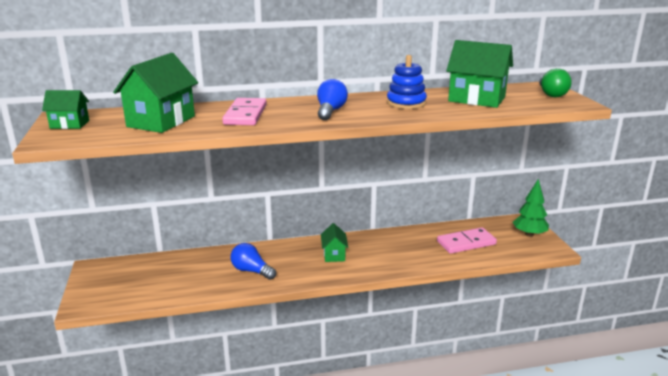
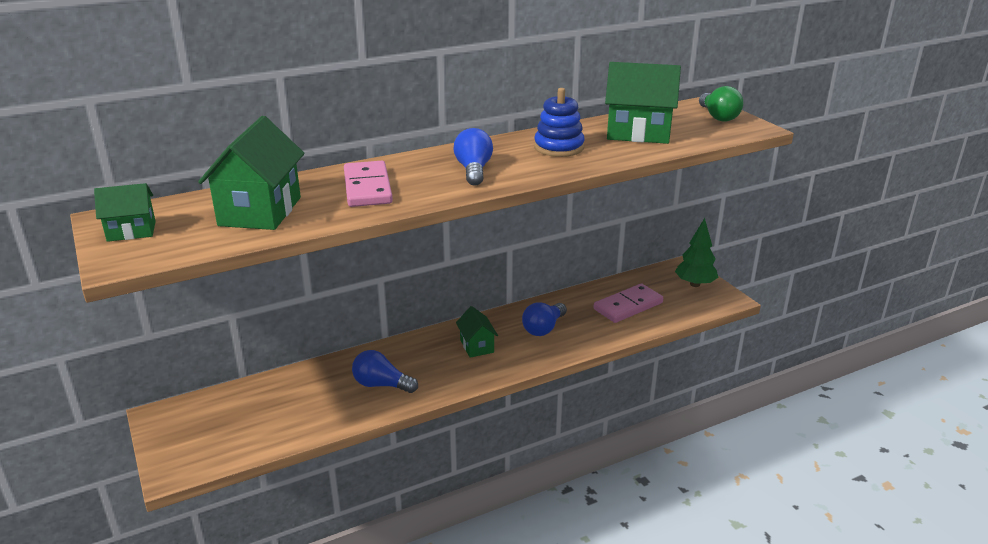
camera: 15 degrees left, 5 degrees up
(391, 249) = (543, 328): none -> blue light bulb

